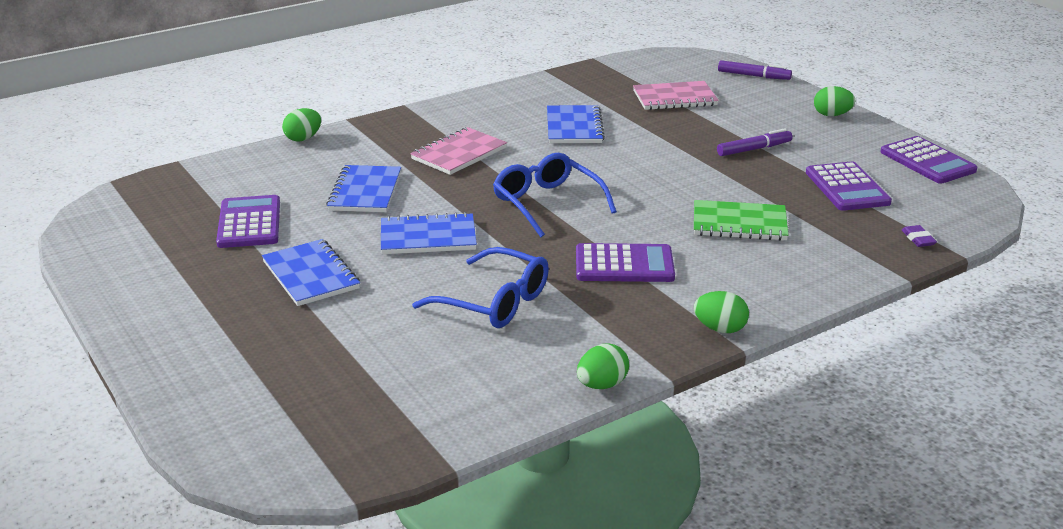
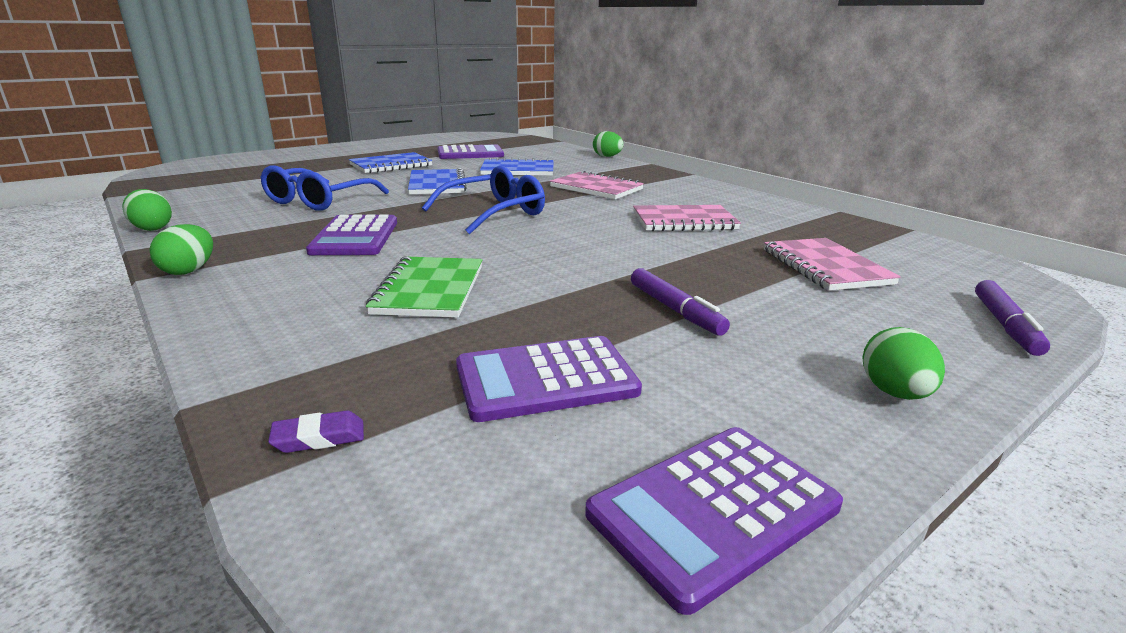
camera: 85 degrees right, 5 degrees down
(574, 127) = (684, 221): blue notebook -> pink notebook

